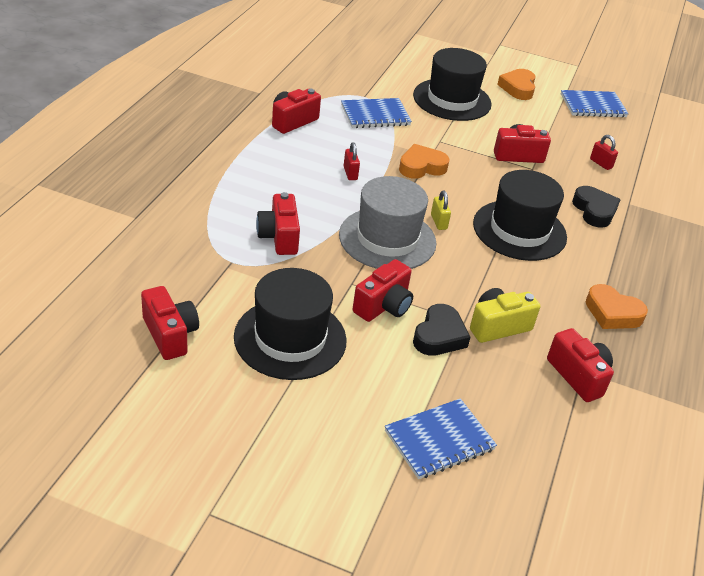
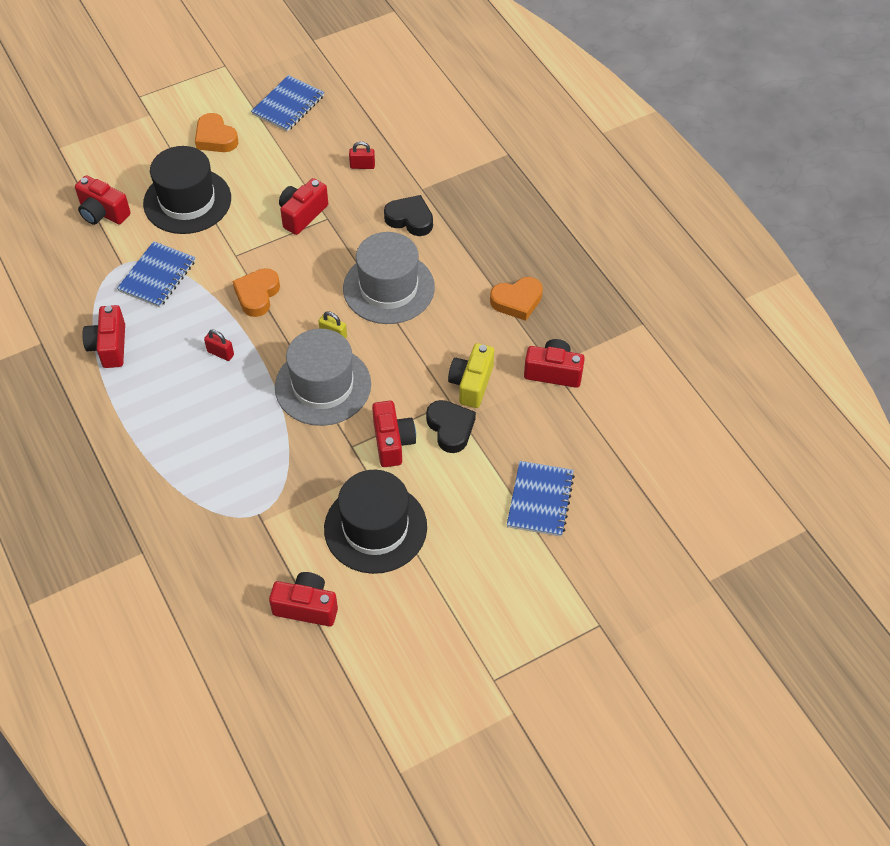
camera: 45 degrees left, 15 degrees up
(279, 237) = (257, 461): red camera -> red camera (103, 213)
(519, 230) = (388, 288): black hat -> grey hat

